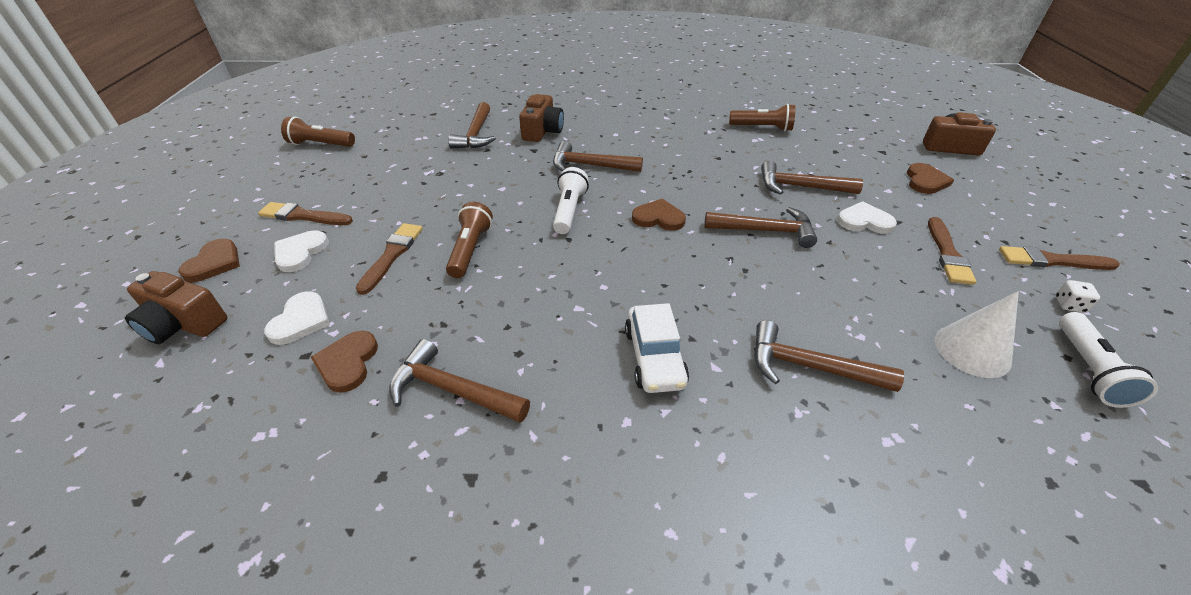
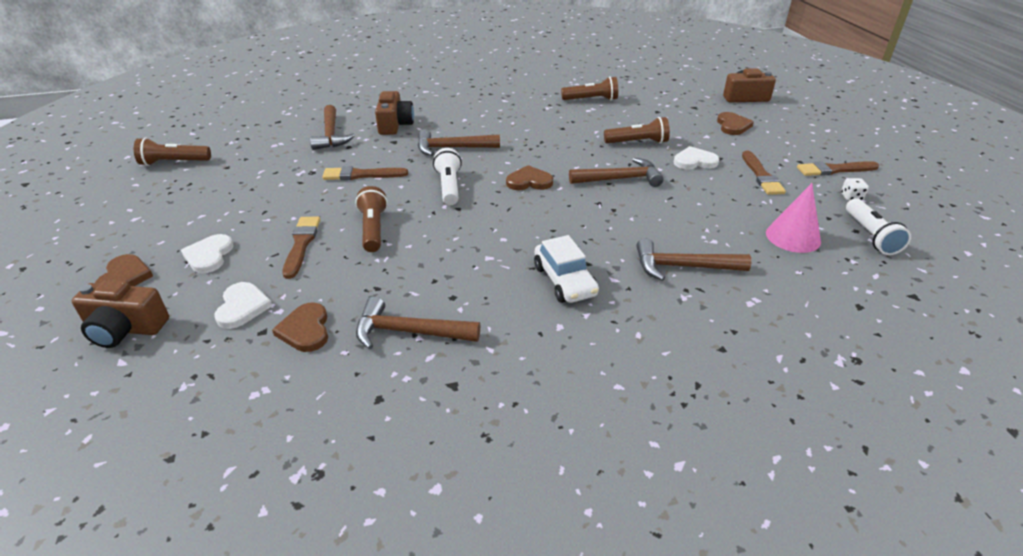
camera: 15 degrees left, 5 degrees down
(303, 216) = (193, 226): brown brush -> brown brush (361, 175)
(800, 187) = (637, 142): brown hammer -> brown flashlight
(972, 350) = (793, 237): white cone -> pink cone

